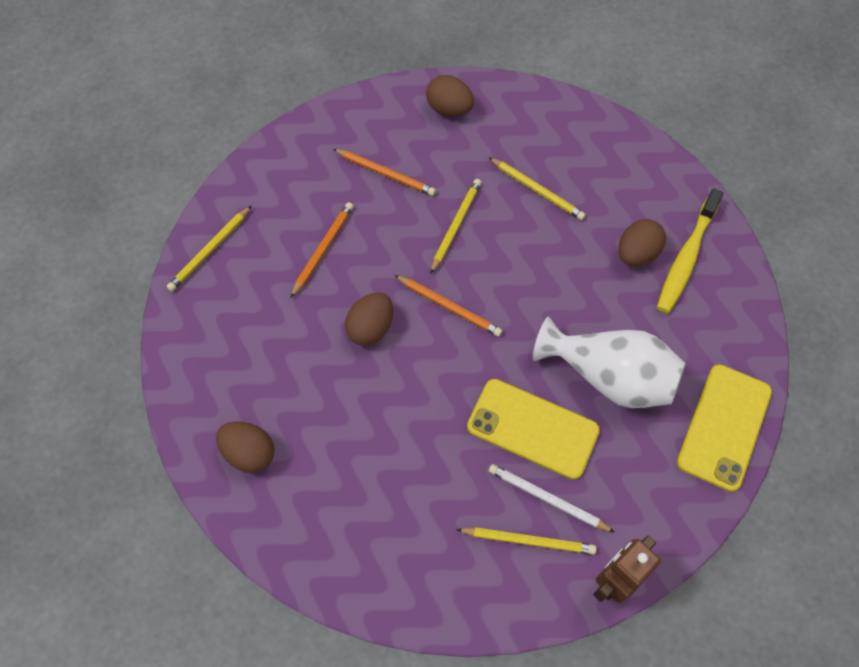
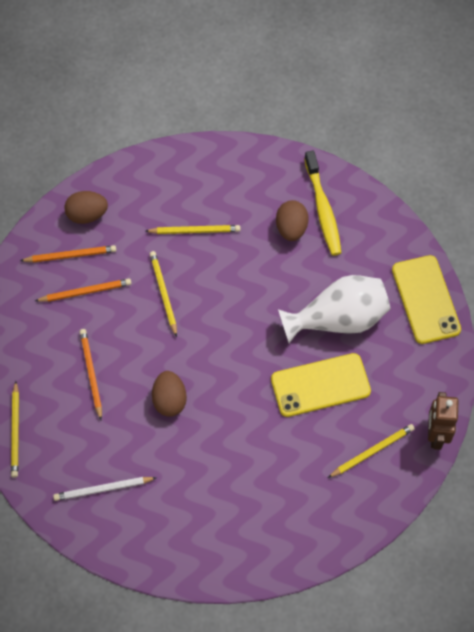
camera: 40 degrees left, 0 degrees up
(249, 453) = (165, 534): brown egg -> none
(449, 307) = (206, 349): orange pencil -> orange pencil (70, 255)
(547, 499) = (363, 419): white pencil -> white pencil (103, 489)

